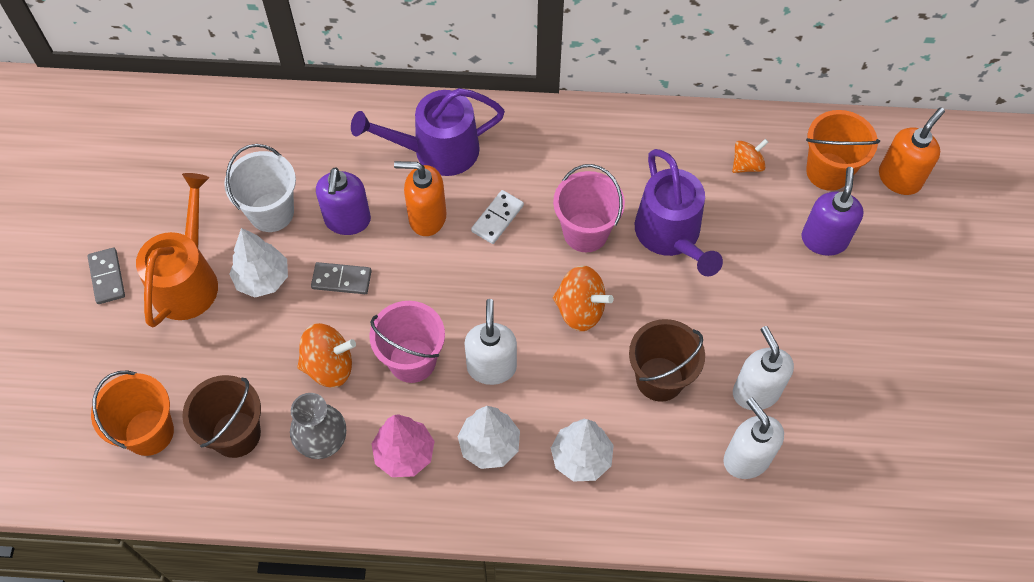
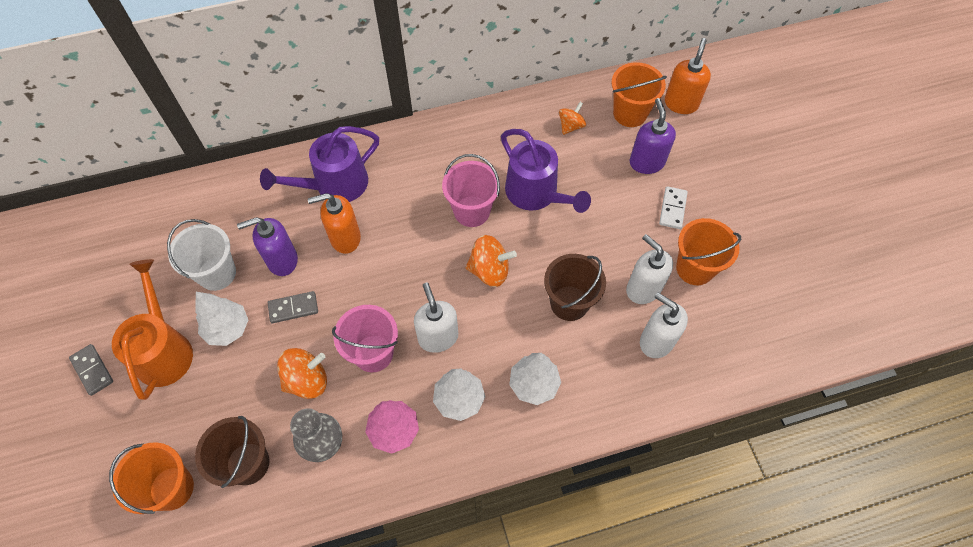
camera: 20 degrees left, 0 degrees up
(347, 220) = (282, 260): purple soap dispenser -> purple soap dispenser turned 90 degrees clockwise
(497, 218) = (400, 222): white domino -> white domino (672, 209)
(830, 388) = (695, 268): none -> orange bucket

